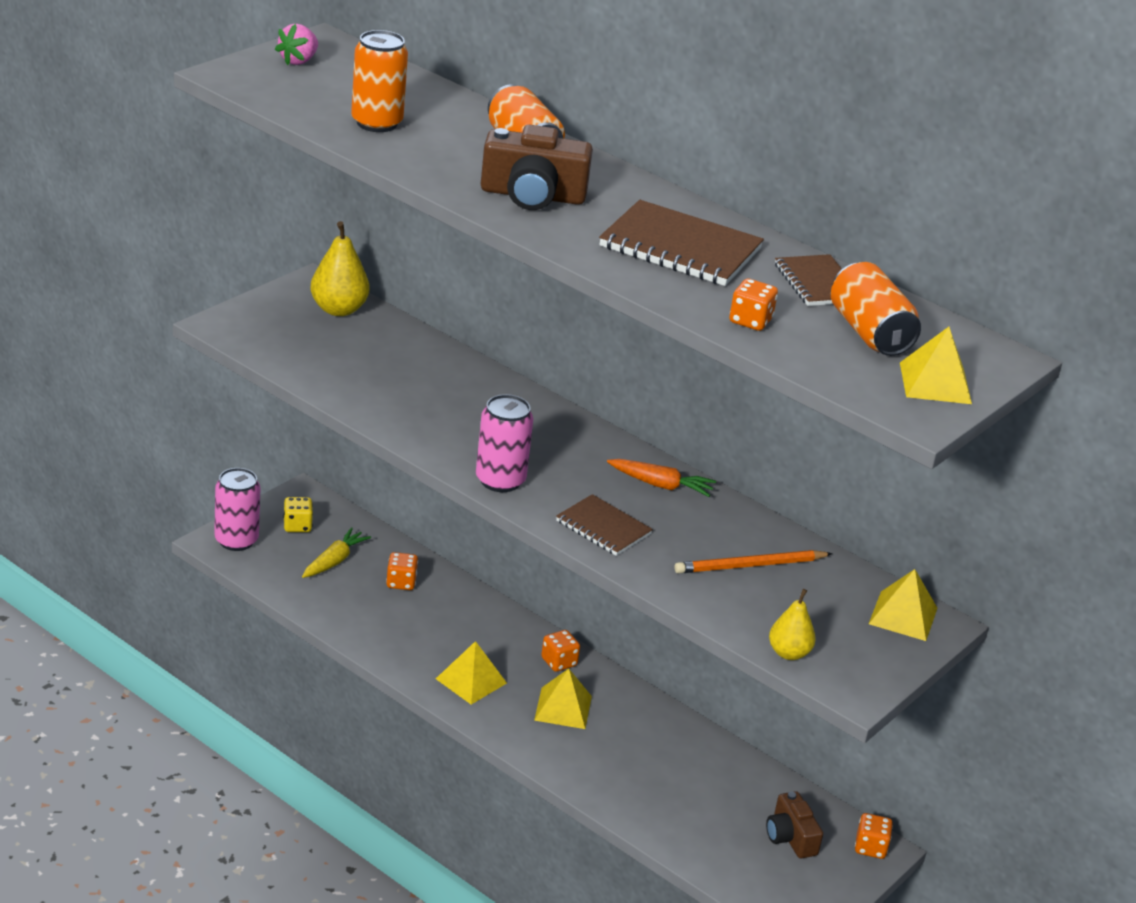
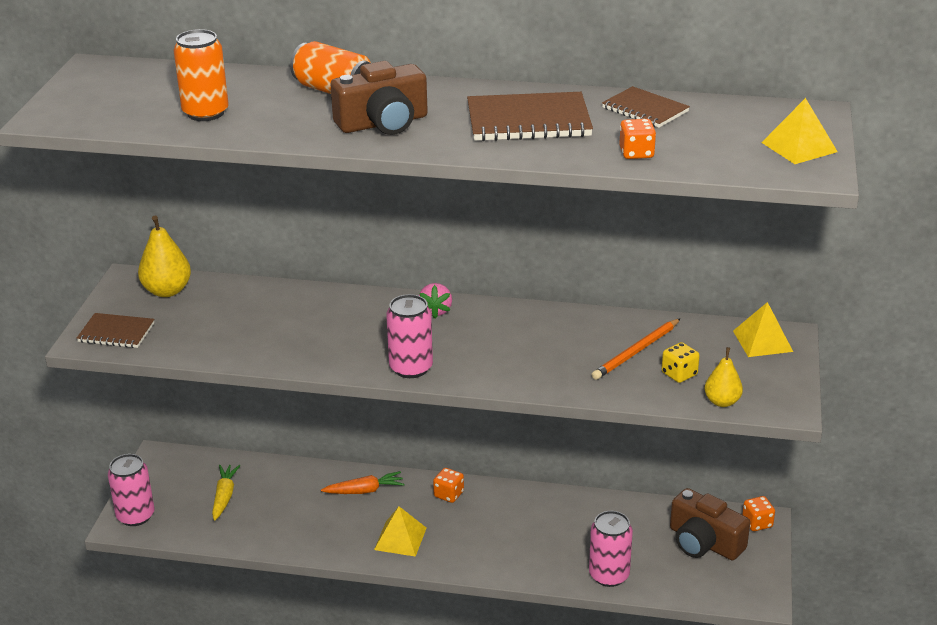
camera: 25 degrees left, 0 degrees up
(297, 526) = (173, 483): yellow dice -> yellow dice (679, 374)
(298, 61) = (90, 88): pink strawberry -> pink strawberry (435, 311)
(401, 582) = (287, 489): orange dice -> none
(563, 708) = (480, 526): yellow pyramid -> none
(603, 528) = (515, 370): brown notebook -> brown notebook (116, 333)
(654, 818) = (609, 575): none -> pink can
(660, 485) = (522, 321): orange carrot -> orange carrot (364, 490)
(790, 837) = (704, 542): brown camera -> brown camera, size x1.54
(869, 333) = (718, 130): orange can -> none

